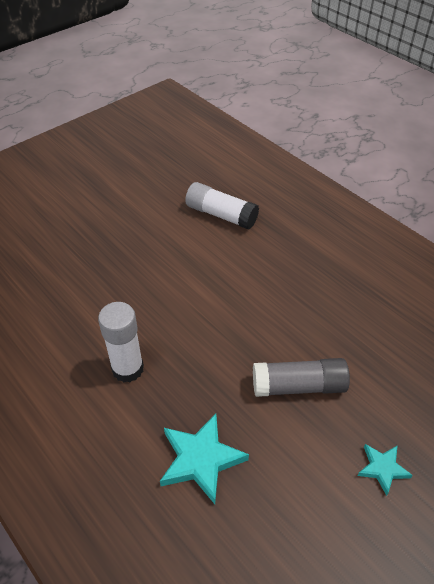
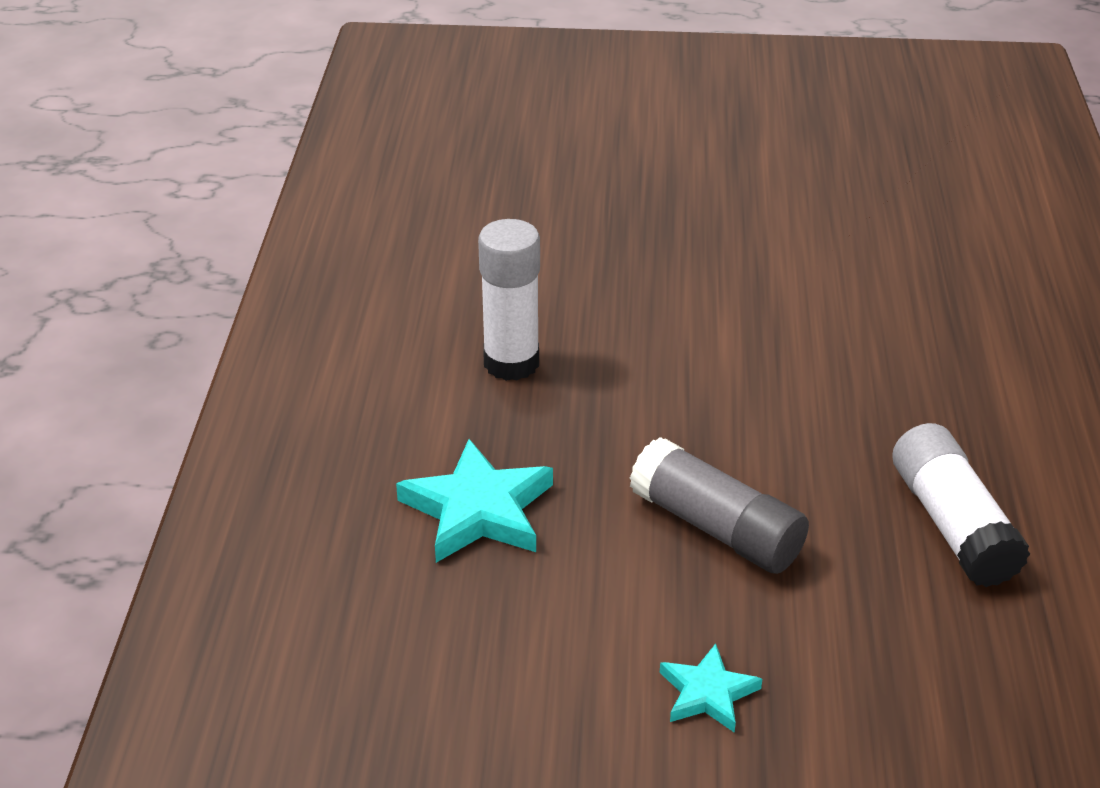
camera: 45 degrees right, 10 degrees down
(221, 215) = (888, 267): white glue stick -> white glue stick (952, 525)

